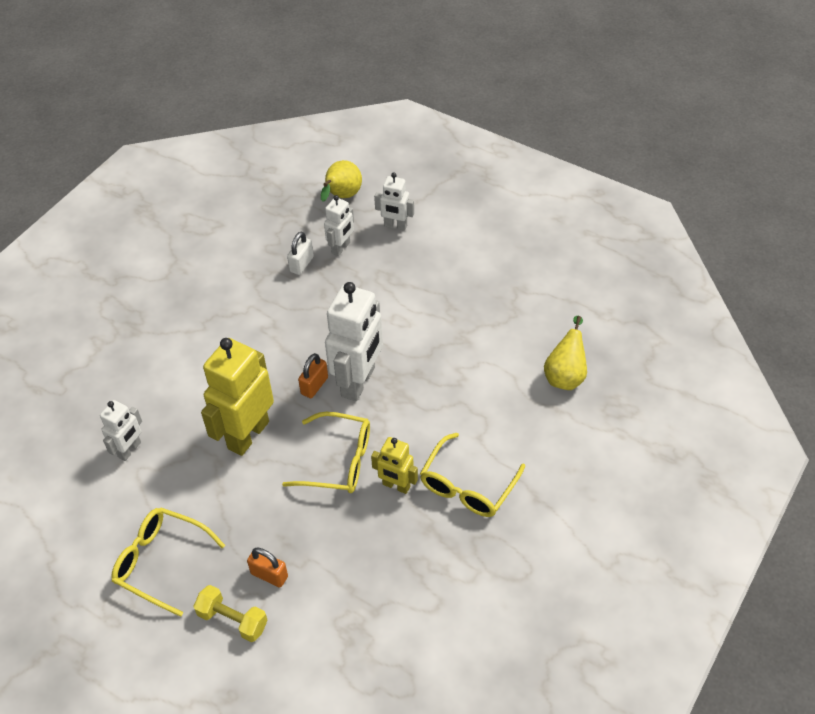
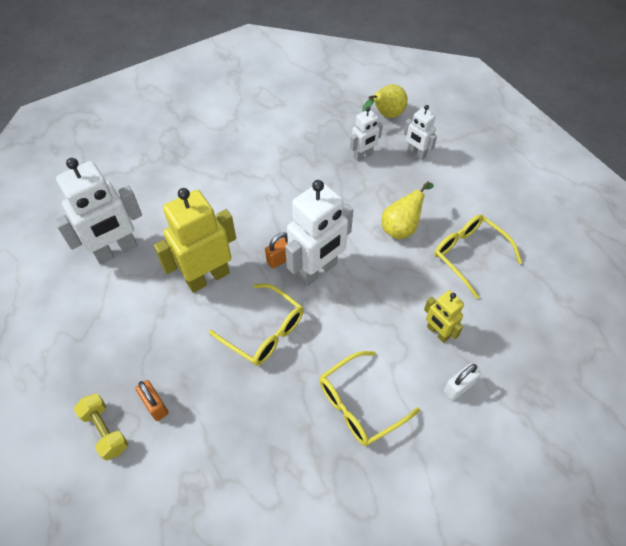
camera: 25 degrees right, 5 degrees up
(130, 450) = (116, 251): white robot -> white robot, size x1.87
(161, 562) = (83, 353): yellow glasses -> yellow glasses (469, 255)
(301, 264) = (325, 157): white padlock -> white padlock (458, 387)
(396, 486) = (299, 375): yellow robot -> yellow robot (437, 332)
(565, 375) = (498, 341): yellow pear -> yellow pear (401, 227)

